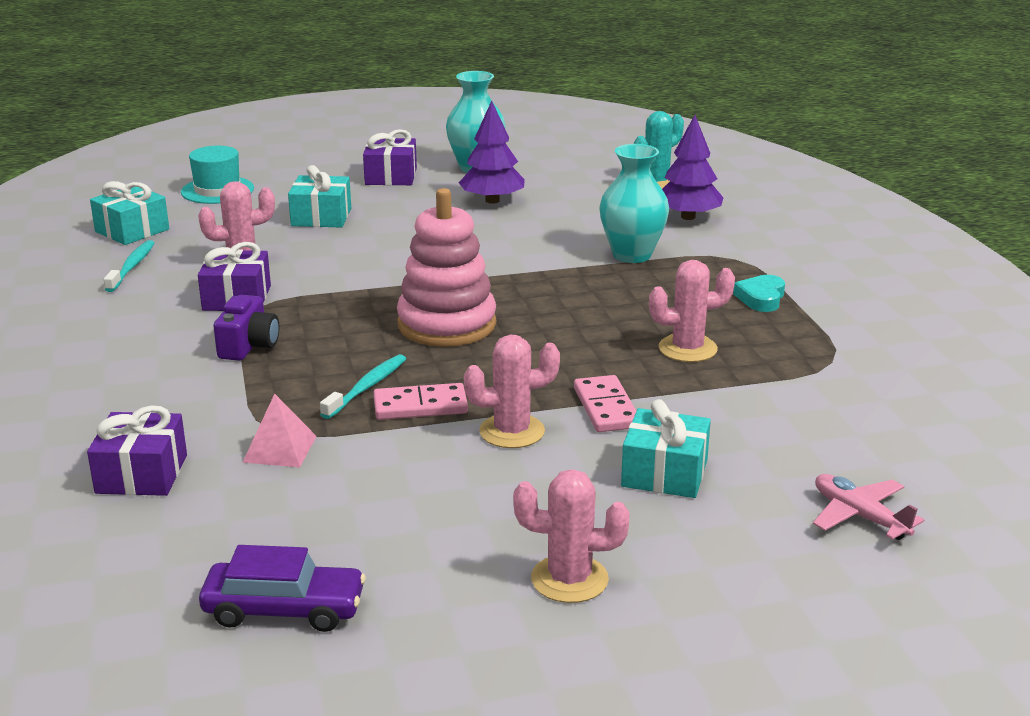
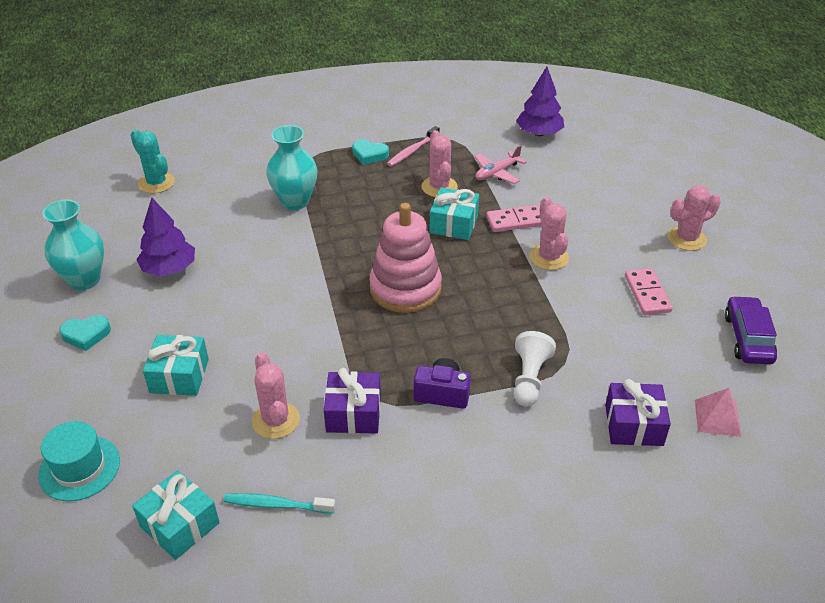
camera: 90 degrees left, 15 degrees up
(255, 403) = (529, 378): none -> white pawn
(280, 449) = (588, 358): pink pyramid -> pink pyramid (717, 417)
(367, 387) = (501, 323): turquoise toothbrush -> none
(391, 176) = (86, 335): purple gift -> turquoise heart
(420, 406) = (523, 297): pink domino -> pink domino (647, 294)
(569, 579) = (686, 238): pink cactus -> pink cactus turned 60 degrees clockwise
(664, 473) = (582, 204): turquoise gift -> turquoise gift (454, 224)
(688, 217) = (230, 173): purple tree -> purple tree (539, 133)
(783, 329) = (412, 151): none -> pink toothbrush
(859, 516) = (607, 150): pink plane -> pink plane (497, 173)

